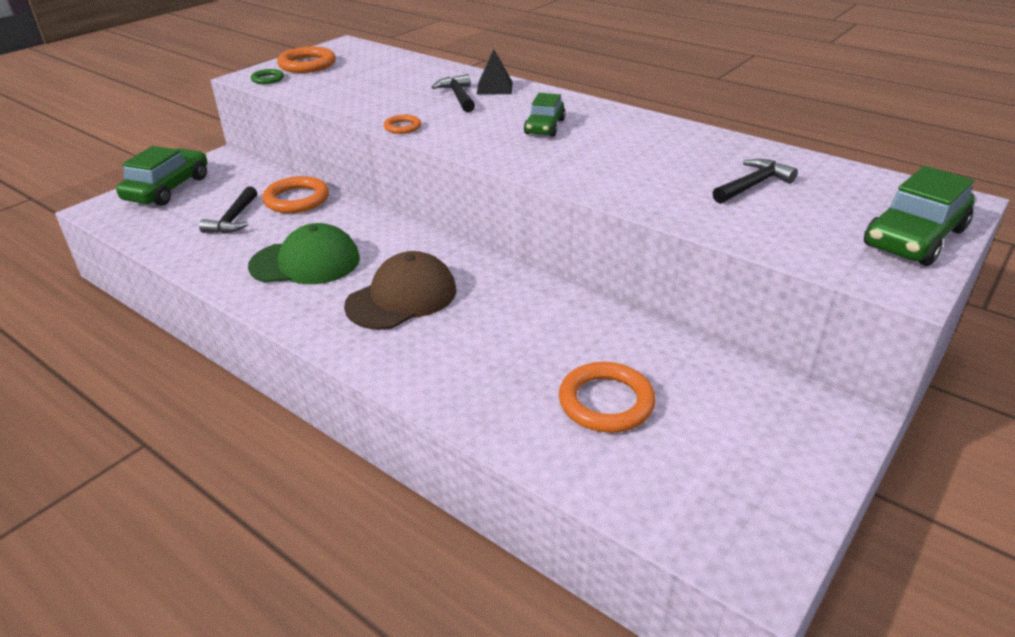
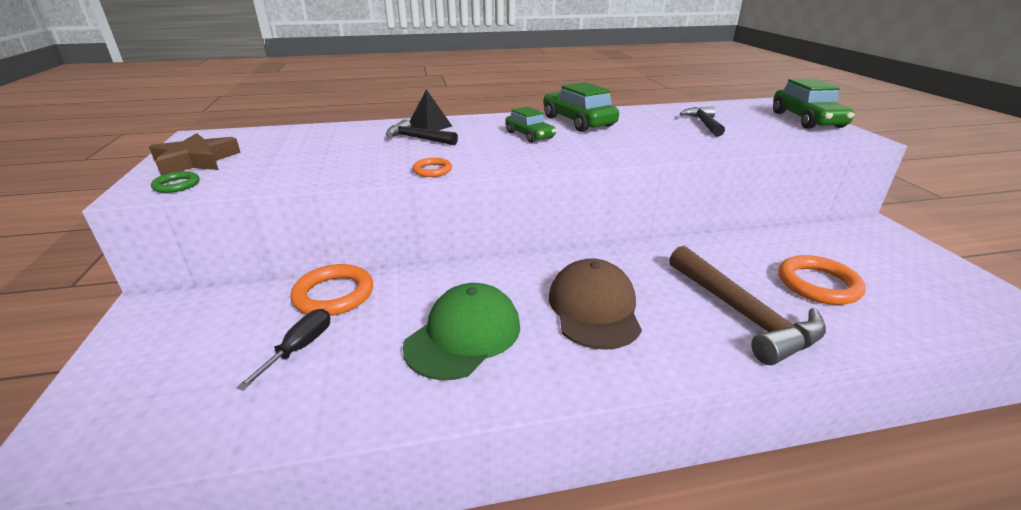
camera: 50 degrees left, 5 degrees down
(168, 189) = (129, 371): green car -> green car (578, 122)
(234, 219) = (300, 348): black hammer -> black screwdriver
(307, 64) = (196, 161): orange ring -> brown star
(484, 370) = (742, 314): none -> brown hammer

